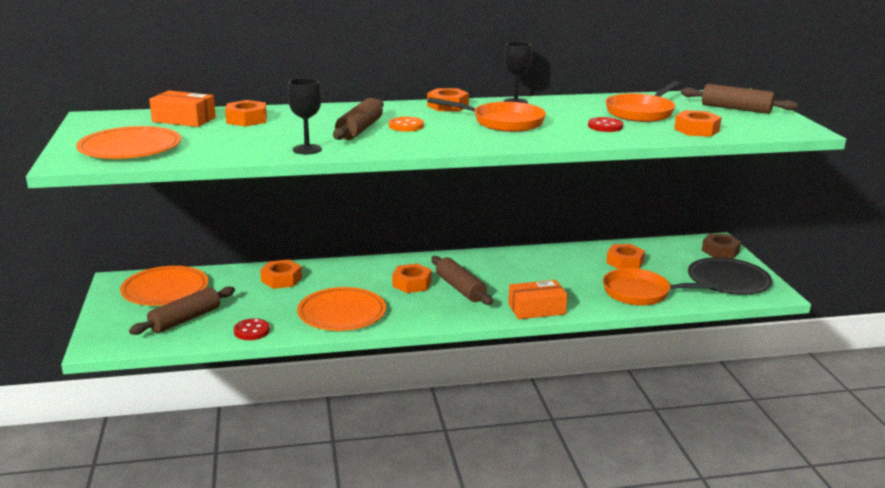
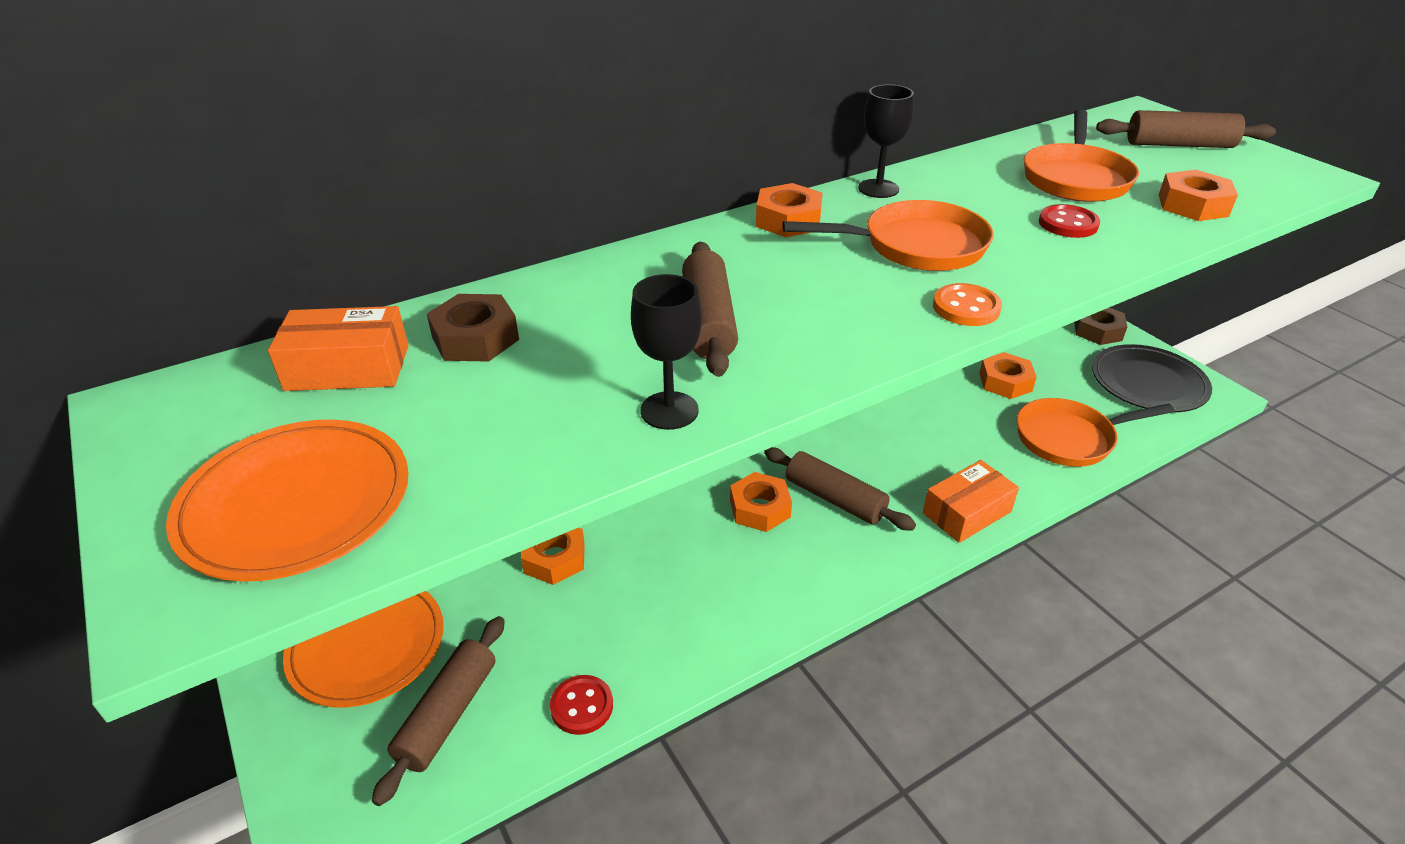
camera: 20 degrees left, 15 degrees up
(246, 120) = (475, 338): orange nut -> brown nut
(342, 313) = (699, 610): orange plate -> none
(406, 126) = (776, 292): orange button -> orange button (966, 307)

